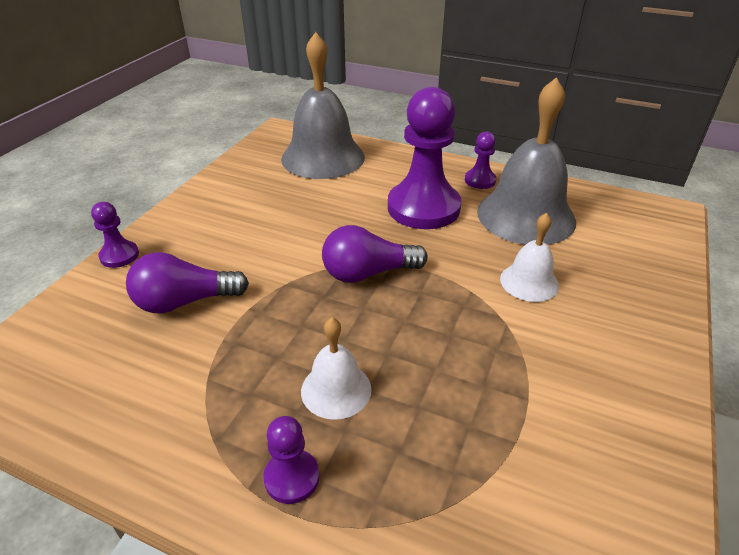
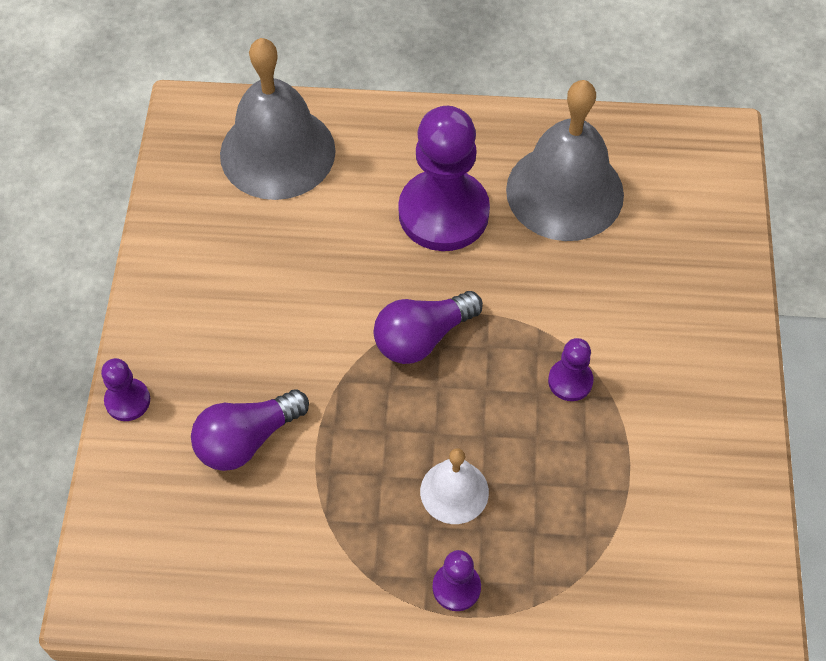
camera: 20 degrees left, 20 degrees up
(480, 180) = (494, 141): purple pawn -> purple pawn (570, 381)
(529, 282) = (594, 297): white bell -> none

